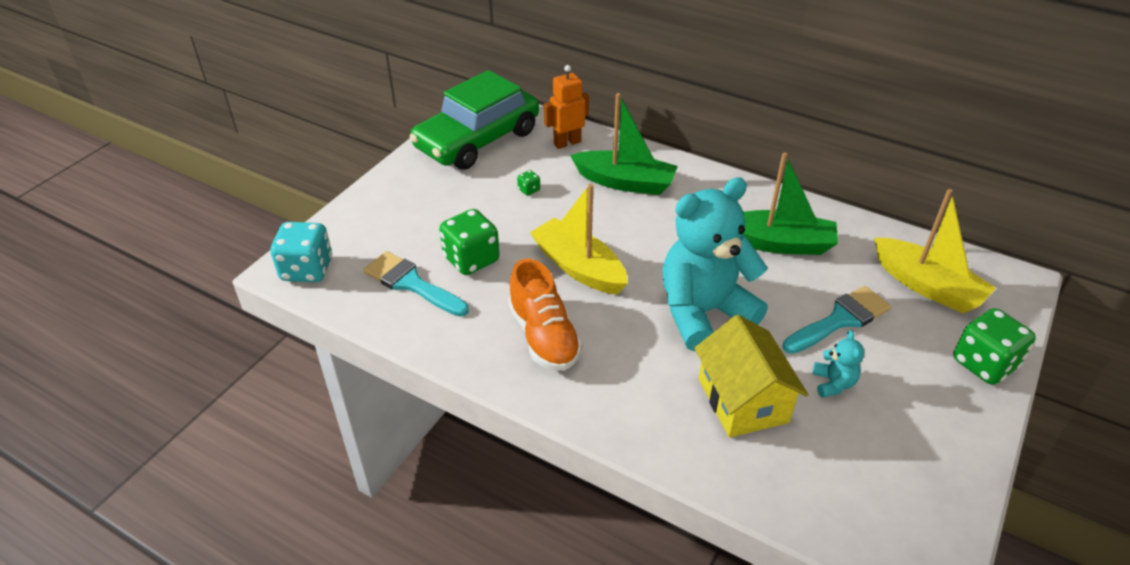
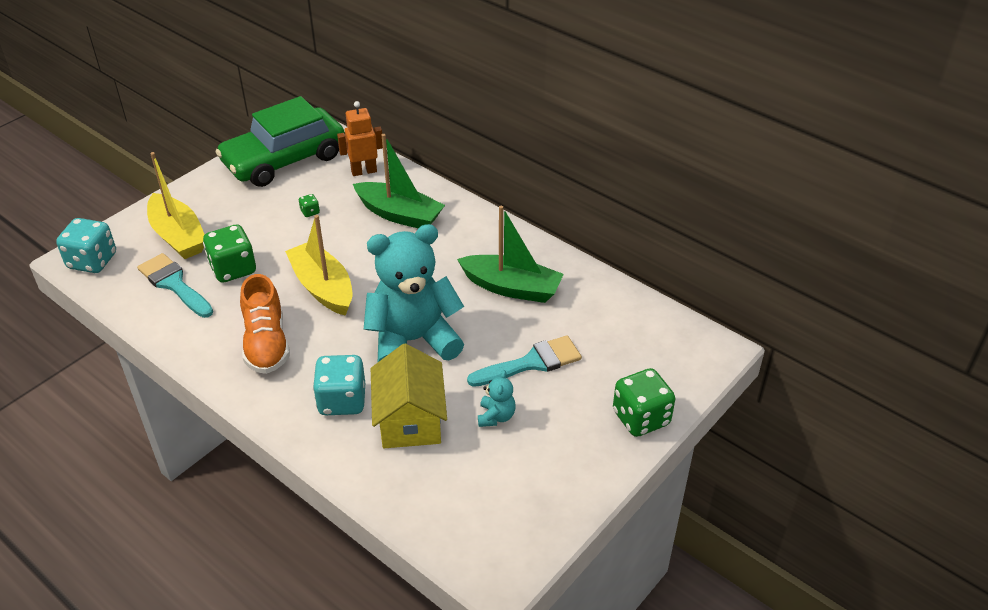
camera: 10 degrees right, 0 degrees up
(658, 389) = (342, 401): none -> turquoise dice
(927, 286) = (628, 343): yellow boat -> yellow boat (178, 236)

